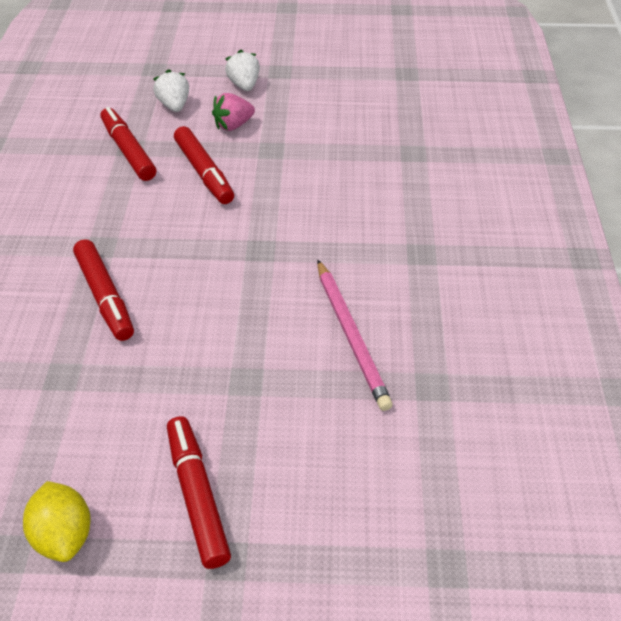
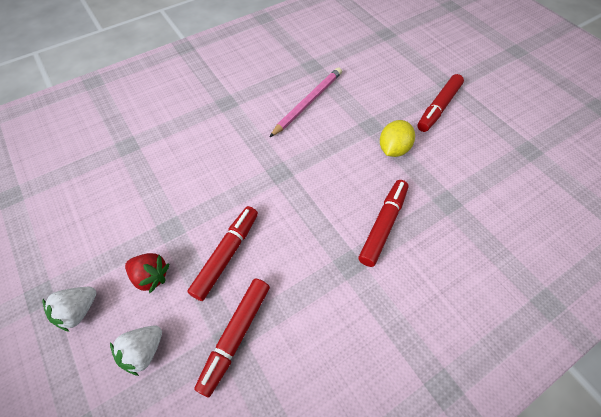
camera: 125 degrees left, 10 degrees up
(64, 534) = (501, 138): yellow lemon -> yellow lemon (393, 149)
(233, 125) = (151, 276): pink strawberry -> red strawberry

